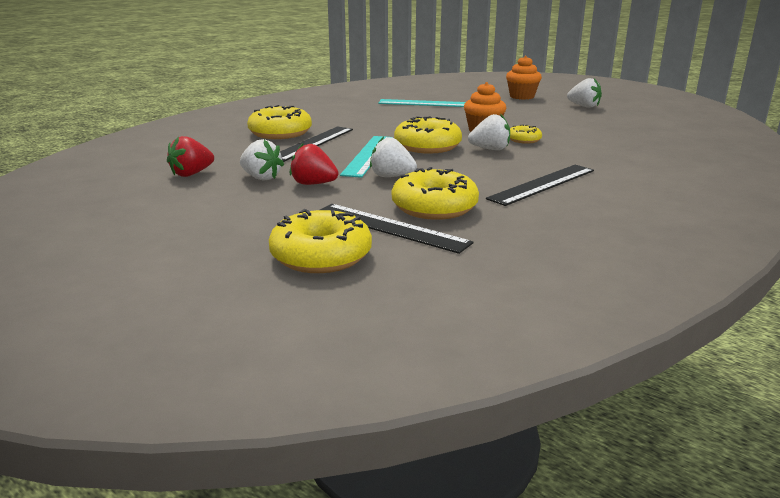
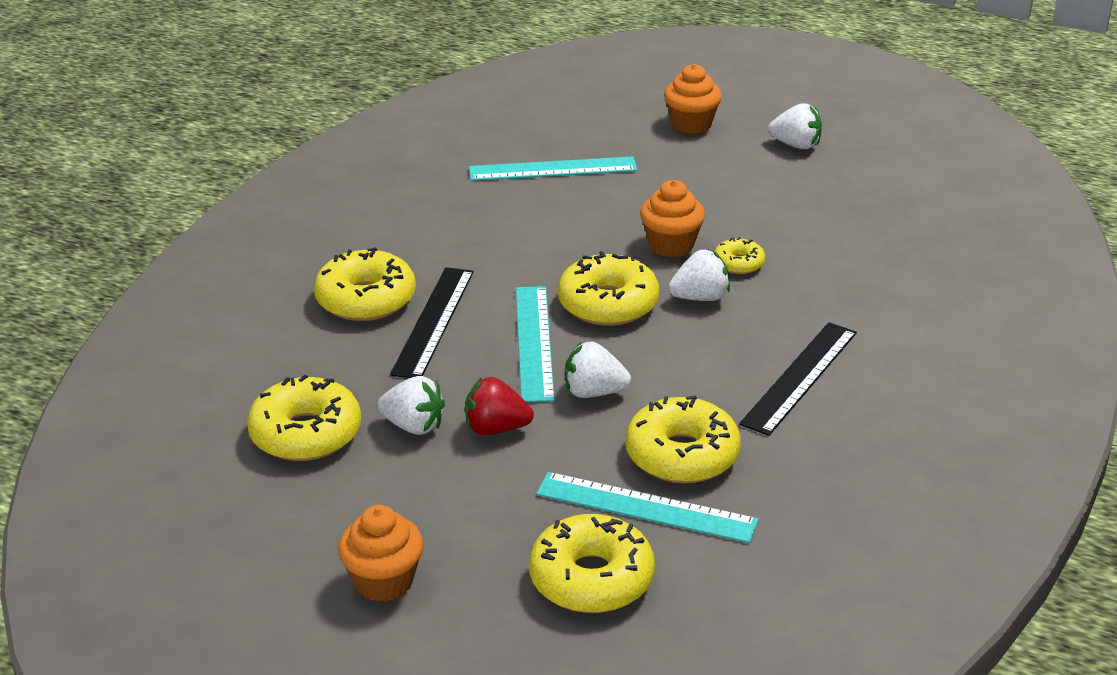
camera: 15 degrees left, 10 degrees up
(170, 238) = (384, 581): none -> orange cupcake
(191, 174) = (306, 434): red strawberry -> yellow donut
(390, 227) = (646, 508): black ruler -> turquoise ruler

